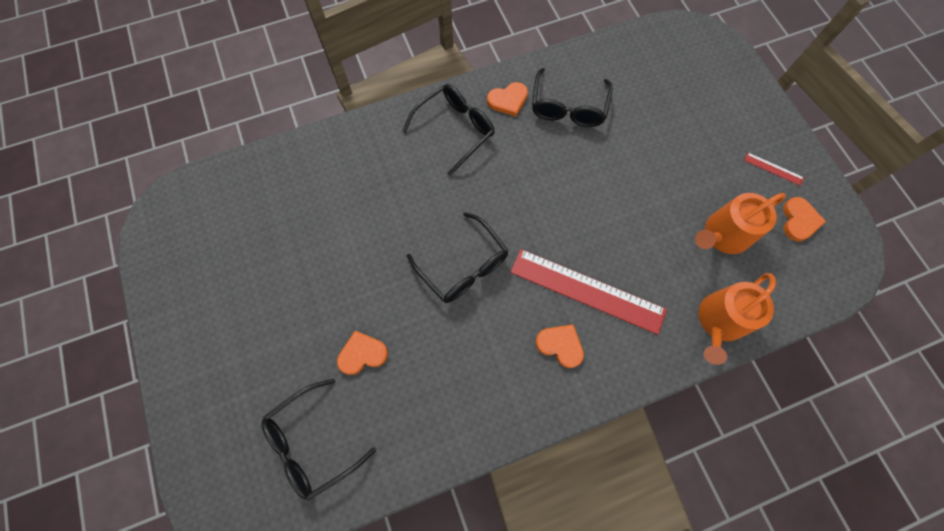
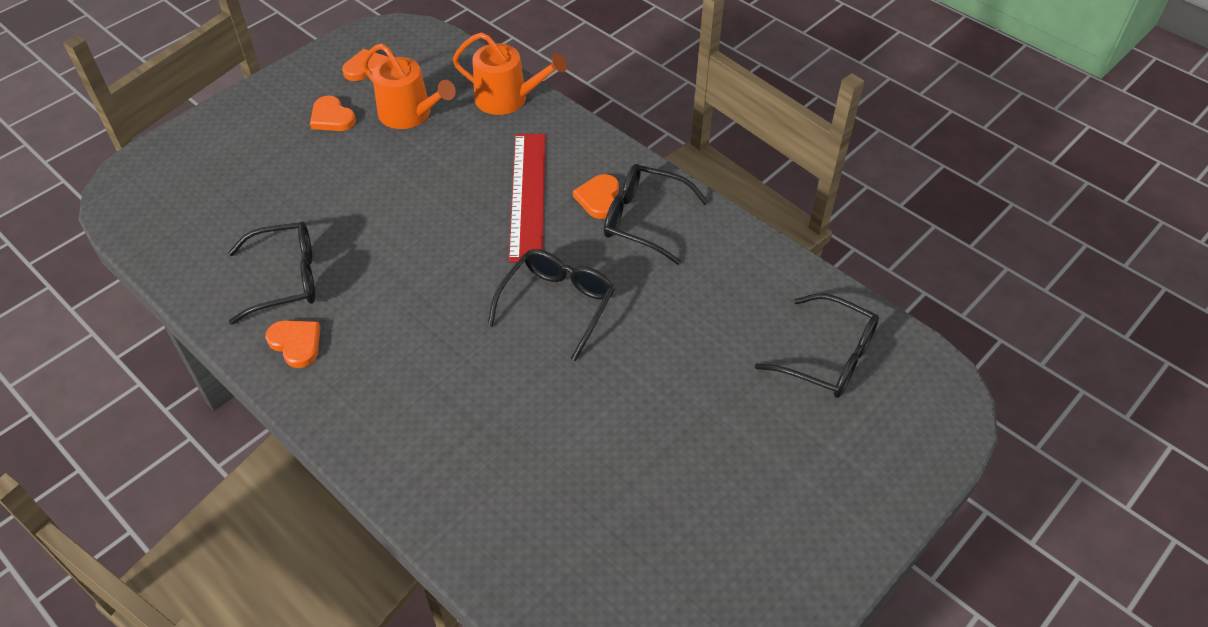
camera: 115 degrees left, 20 degrees down
(362, 354) = (712, 355): orange heart -> orange heart (332, 117)
(455, 129) = (366, 384): black glasses -> black glasses (643, 219)
(773, 169) = (310, 94): red ruler -> none

